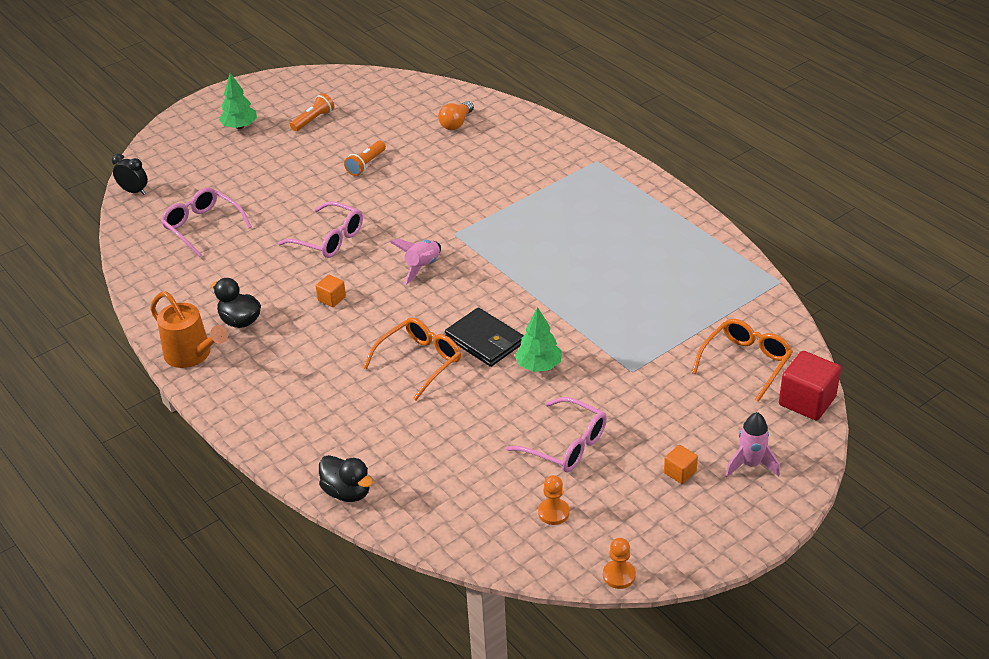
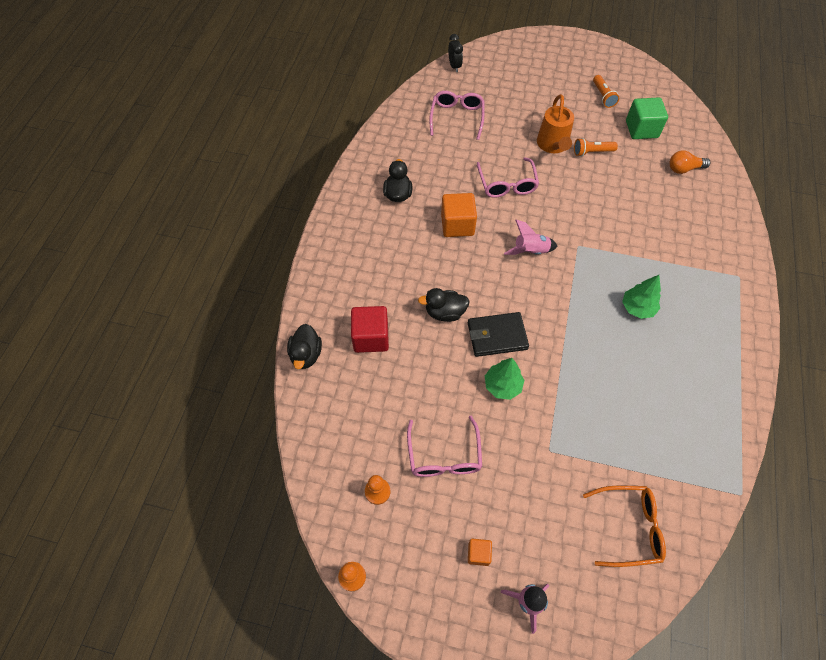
camera: 50 degrees right, 20 degrees up
(192, 355) = (351, 193): orange watering can -> orange watering can (553, 145)
(240, 126) = (558, 68): green tree -> green tree (637, 308)
(313, 120) = (603, 96): orange flashlight -> orange flashlight turned 75 degrees clockwise
(332, 299) = (457, 225): orange cube -> orange cube, size x1.90
(382, 120) = (641, 129): none -> green cube
(419, 362) = (445, 312): orange glasses -> black duck
(484, 340) = (497, 336): black wallet -> black wallet turned 75 degrees clockwise
(807, 401) = (629, 604): red cube -> red cube (371, 337)

